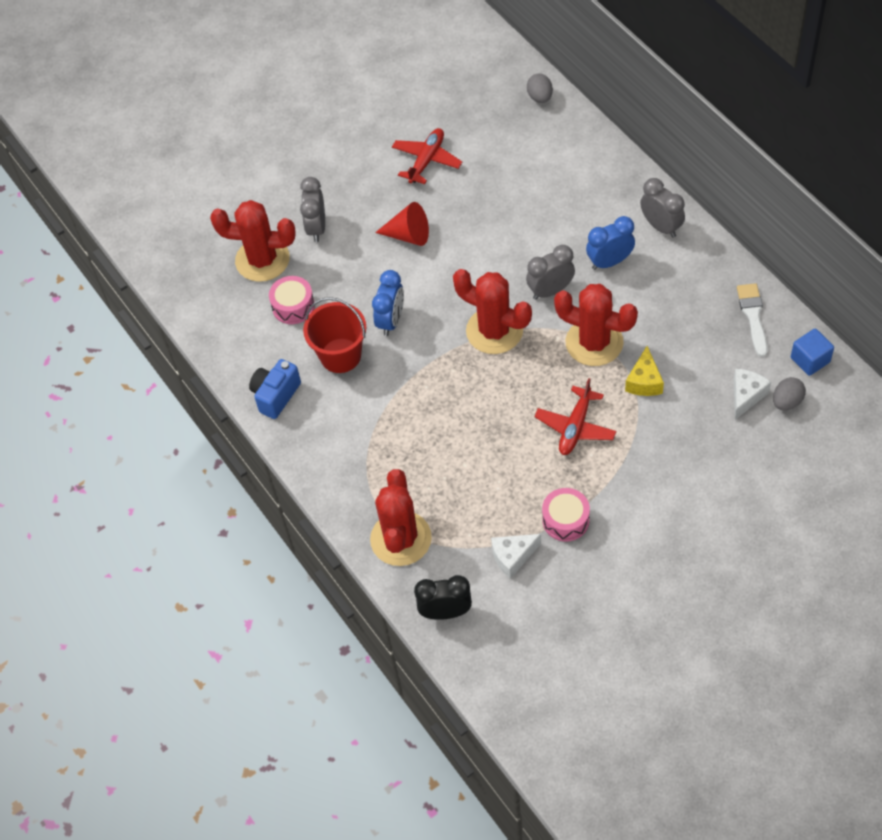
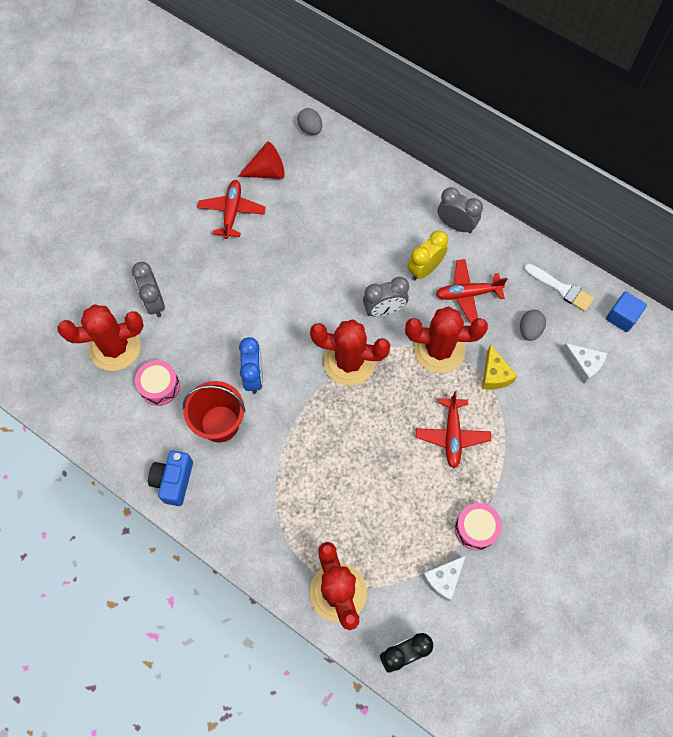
camera: 25 degrees left, 10 degrees up
(408, 235) = (241, 288): red cone -> red cone (267, 171)
(550, 290) = (384, 310): grey clock -> grey clock turned 150 degrees counterclockwise
(609, 262) = (424, 269): blue clock -> yellow clock
(647, 296) = (467, 294): none -> red plane
(746, 396) = (583, 365): white cheese -> white cheese turned 120 degrees clockwise
(753, 316) = (561, 289): white brush -> white brush turned 150 degrees clockwise
(787, 402) = (617, 361): grey egg -> grey egg (529, 330)

